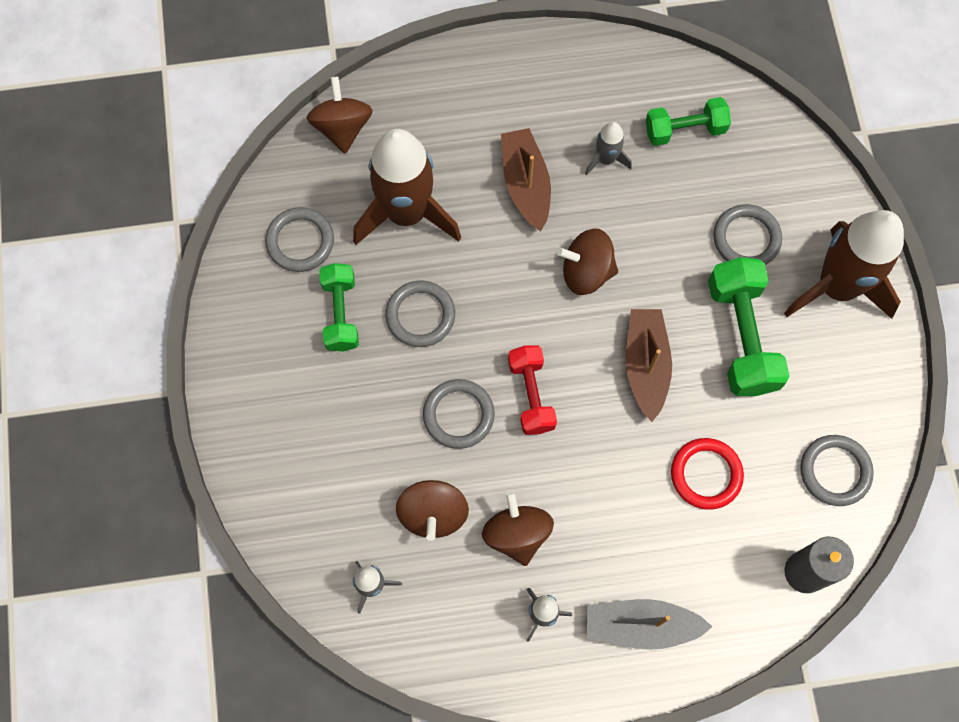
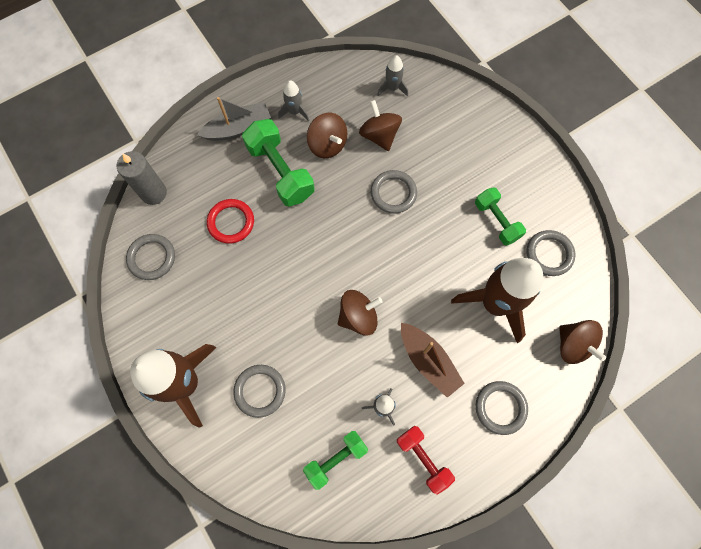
camera: 155 degrees right, 0 degrees up
(420, 315) = (448, 241): grey ring -> grey ring (500, 407)
(531, 395) = (356, 223): red dumbbell -> red dumbbell (423, 459)
(645, 365) = (294, 272): brown boat -> none
(741, 336) = (239, 318): green dumbbell -> green dumbbell (280, 171)

